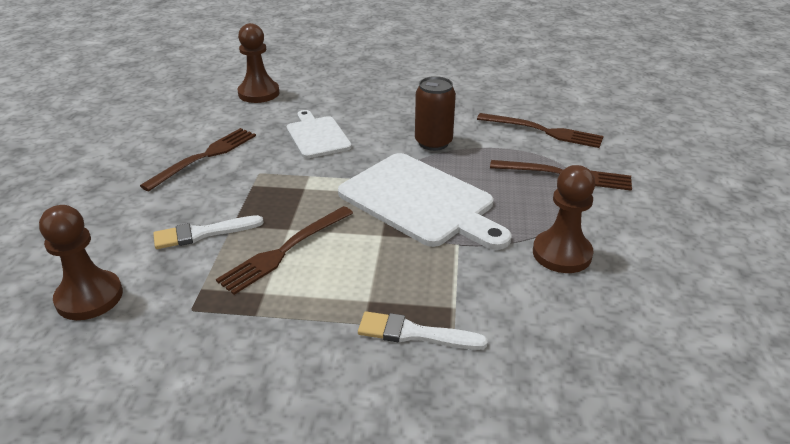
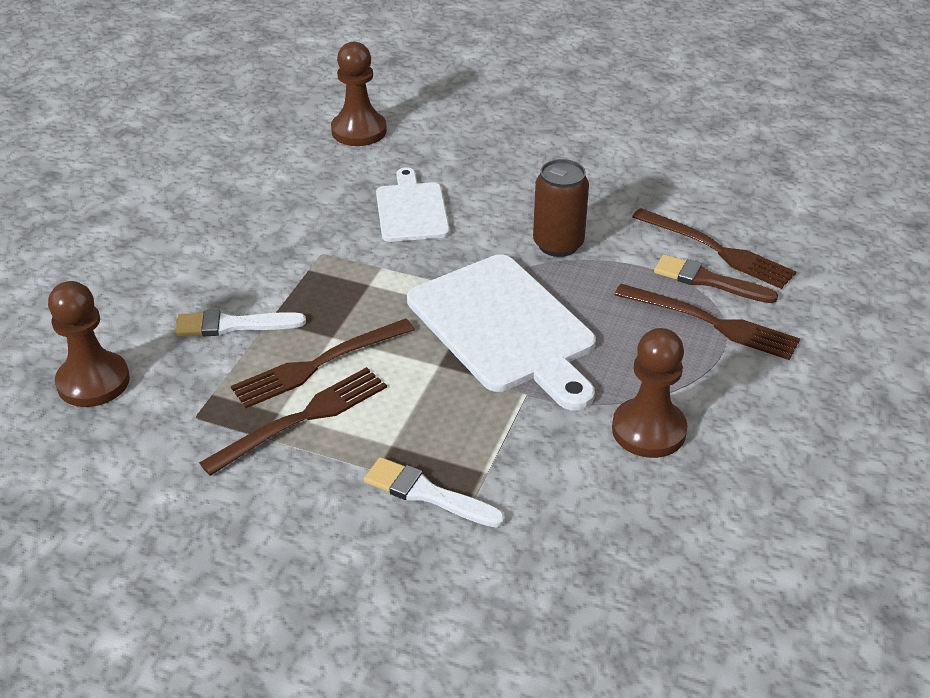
camera: 15 degrees right, 5 degrees up
(205, 157) = (264, 219): brown fork -> brown fork (302, 418)
(548, 150) = (708, 281): none -> brown brush

